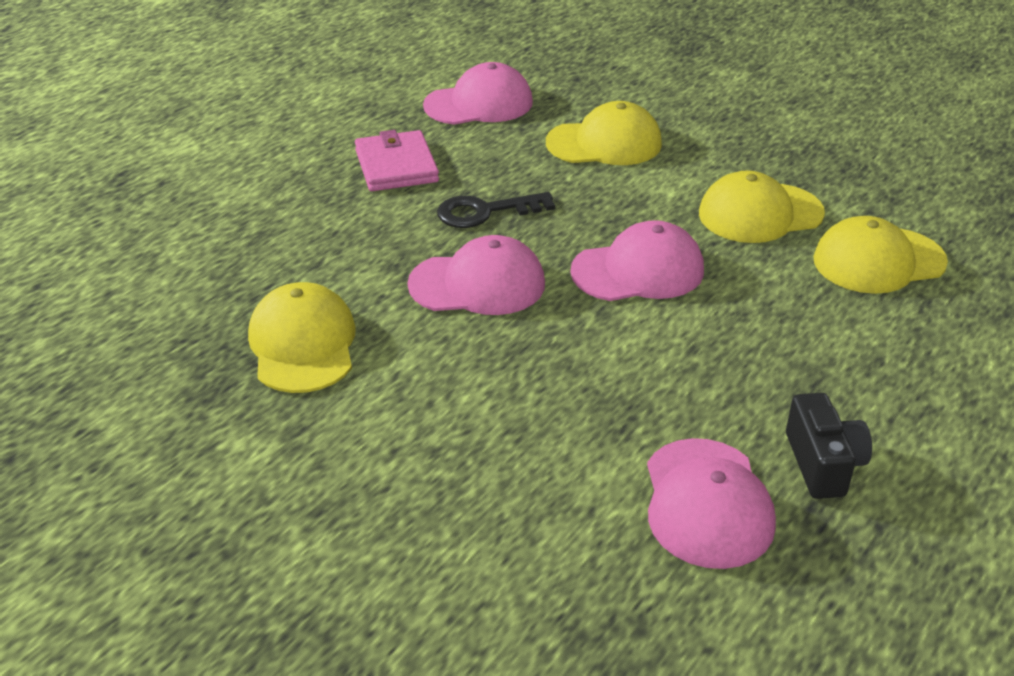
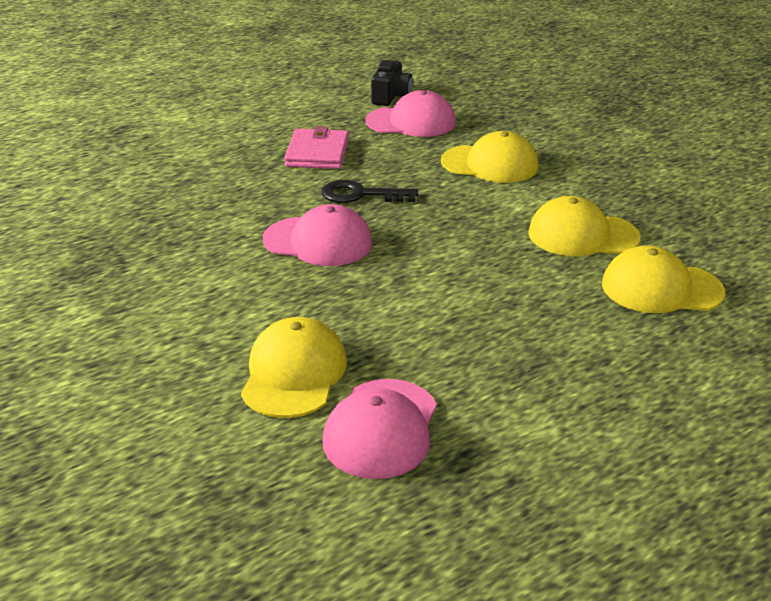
camera: 20 degrees right, 5 degrees down
(303, 344) = (163, 256): yellow cap -> yellow cap (294, 373)
(638, 270) = (450, 256): pink cap -> none
(823, 464) = (498, 424): black camera -> black camera (391, 96)

